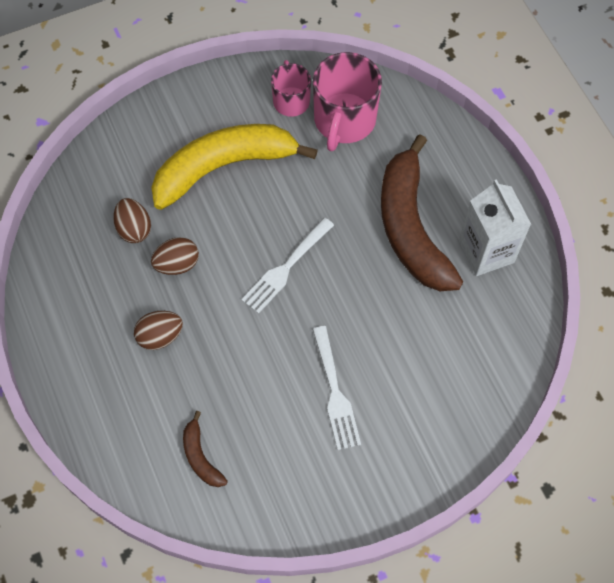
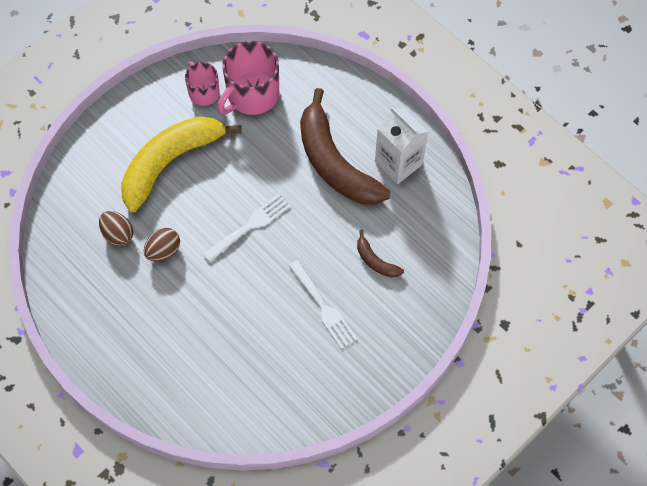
camera: 20 degrees left, 0 degrees up
(160, 336) = (172, 310): brown egg -> none
(201, 456) = (240, 389): brown banana -> brown banana (375, 261)
(286, 268) = (250, 226): white fork -> white fork turned 150 degrees counterclockwise
(344, 120) = (252, 95): pink mug -> pink mug turned 45 degrees clockwise

